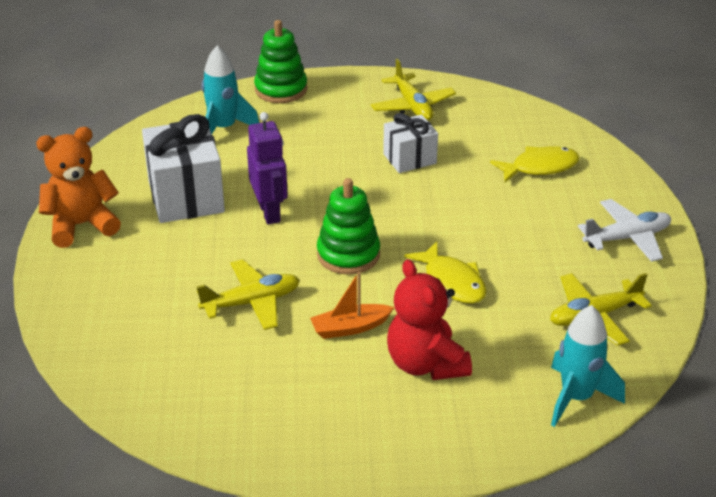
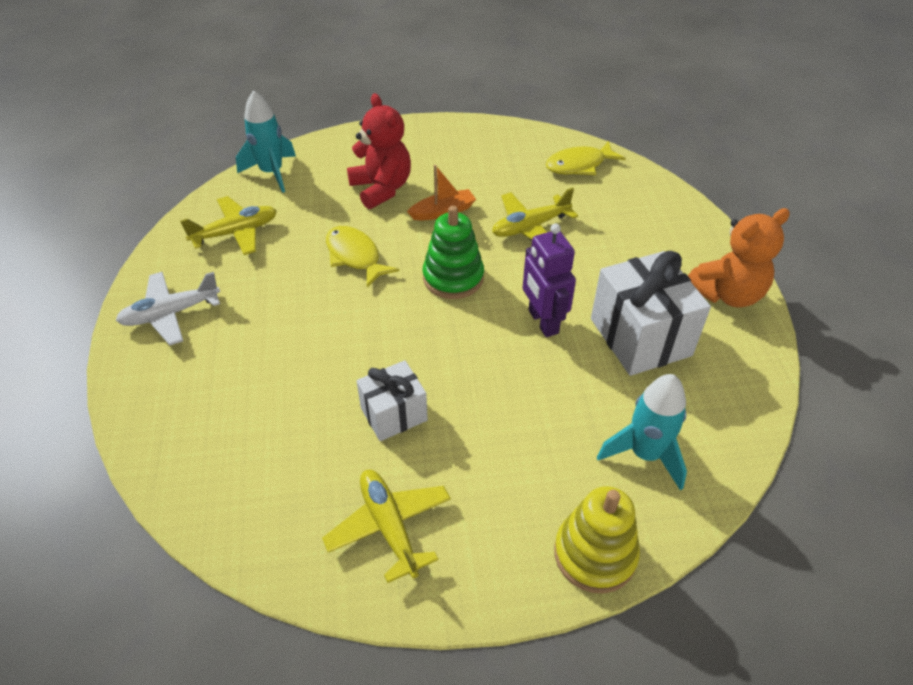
camera: 175 degrees right, 10 degrees up
(281, 89) = (595, 554): green stacking toy -> yellow stacking toy
(540, 167) = (233, 410): yellow fish -> yellow fish (579, 165)

